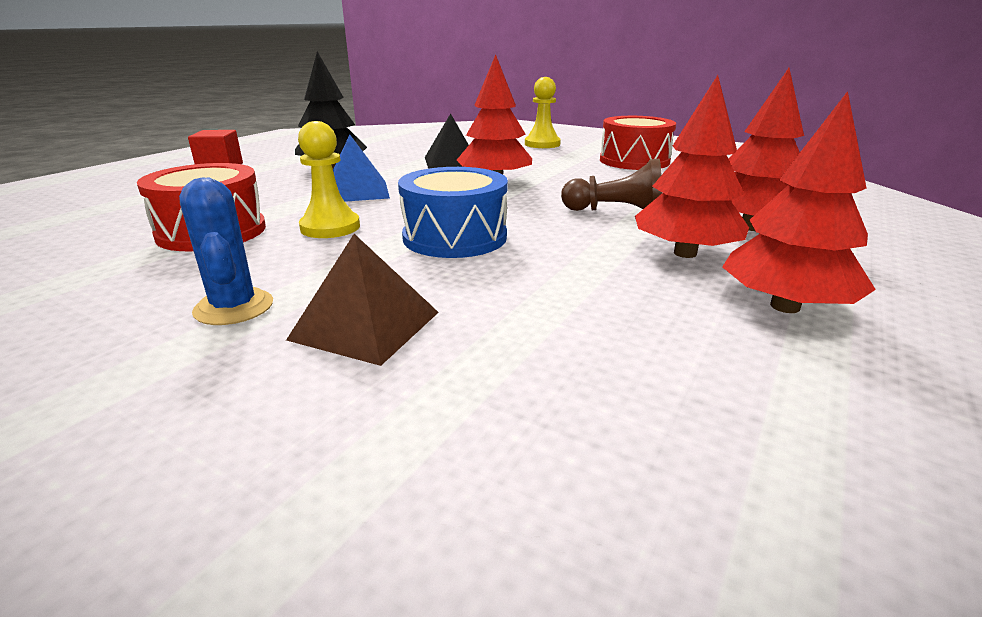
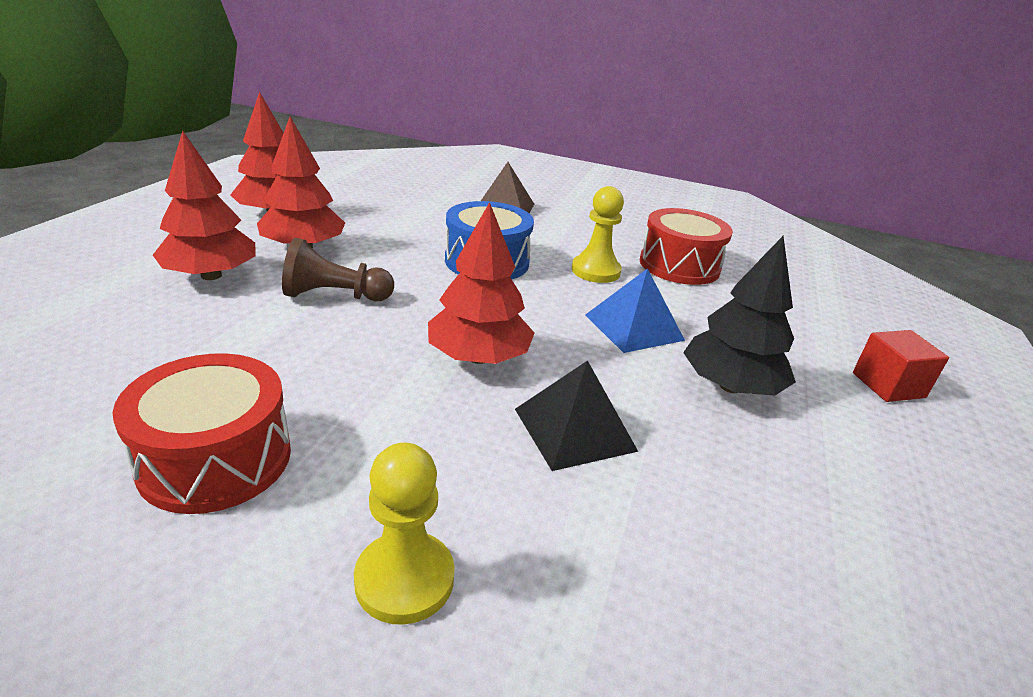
camera: 165 degrees right, 5 degrees up
(234, 307) = (577, 216): blue cactus -> none

